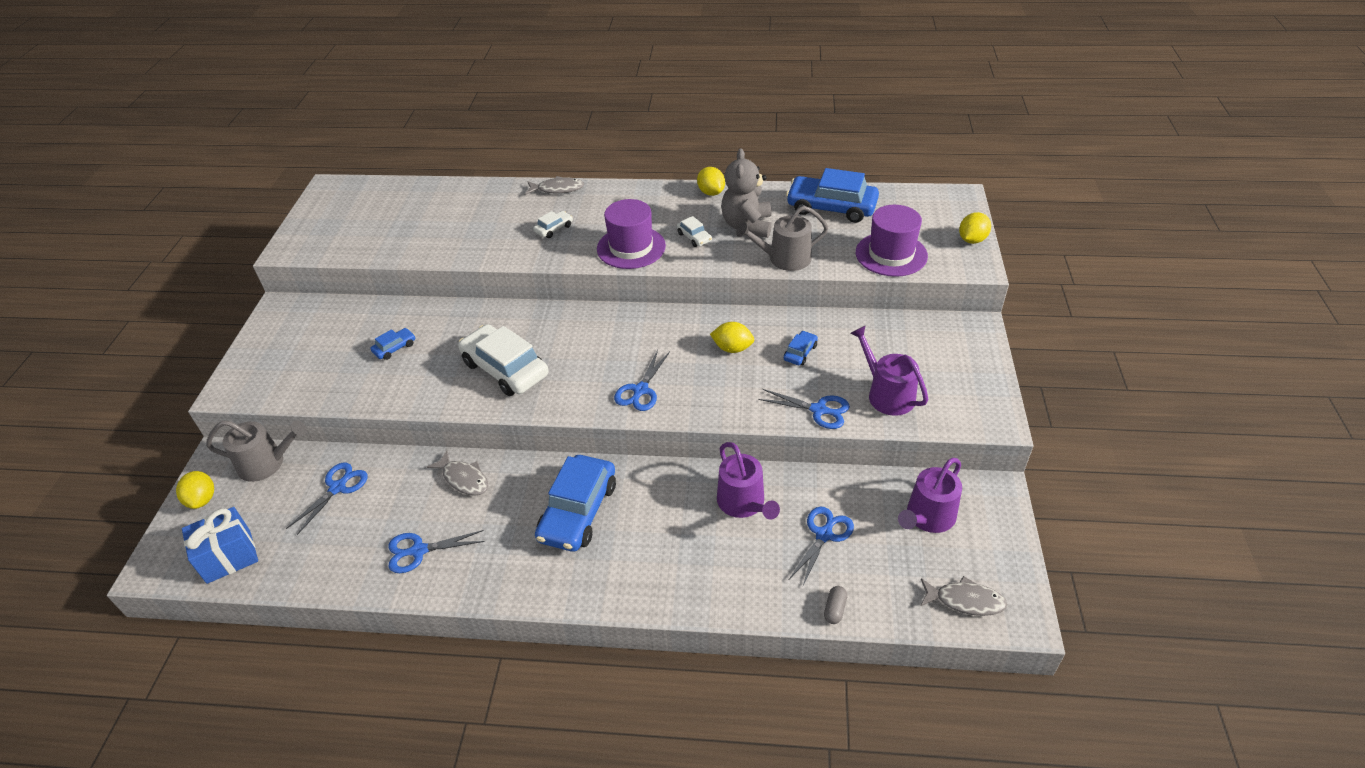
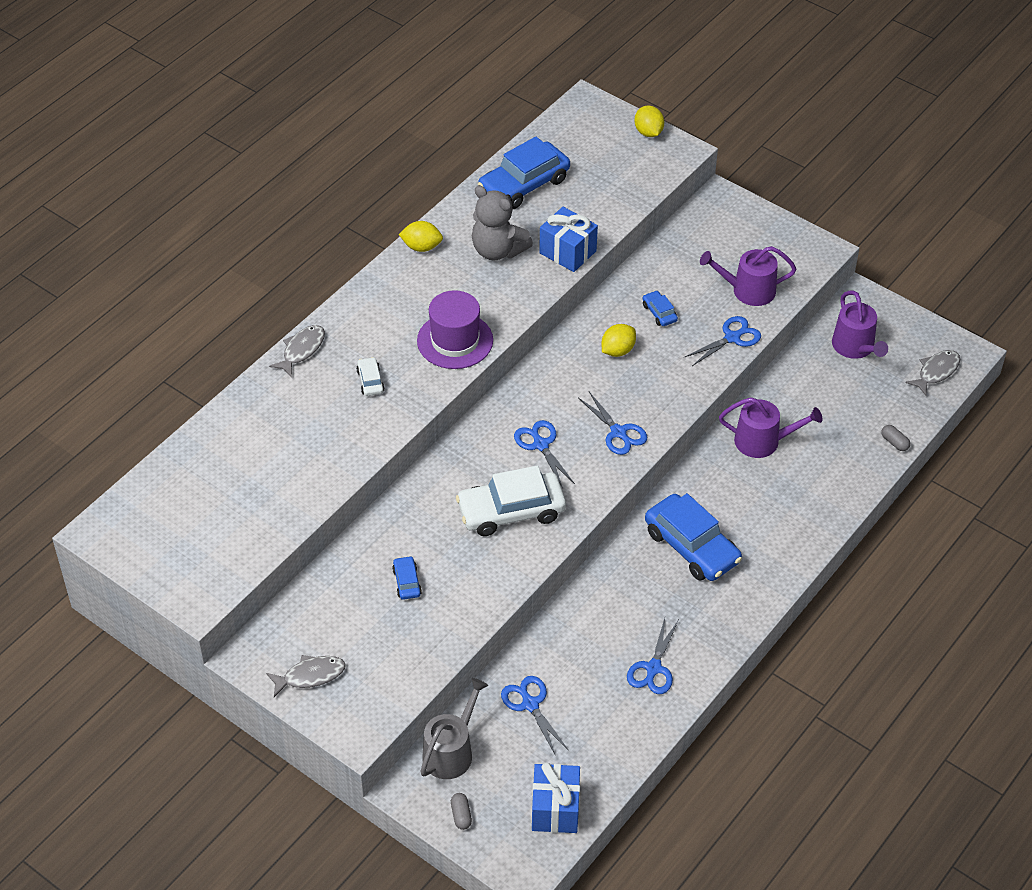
camera: 60 degrees left, 5 degrees up
(202, 499) = (461, 815): yellow lemon -> grey capsule
(464, 479) = (593, 609): grey fish -> grey fish (310, 676)
(694, 237) = (481, 292): white car -> none
(784, 259) = (567, 252): grey watering can -> blue gift
(824, 535) = (828, 412): blue scissors -> blue scissors (541, 445)
(891, 254) = (622, 187): purple hat -> none

